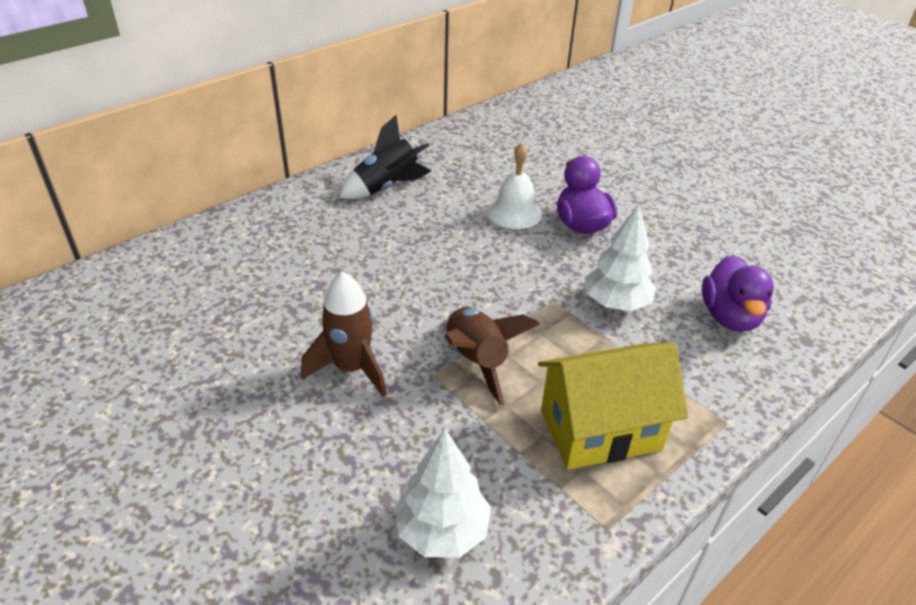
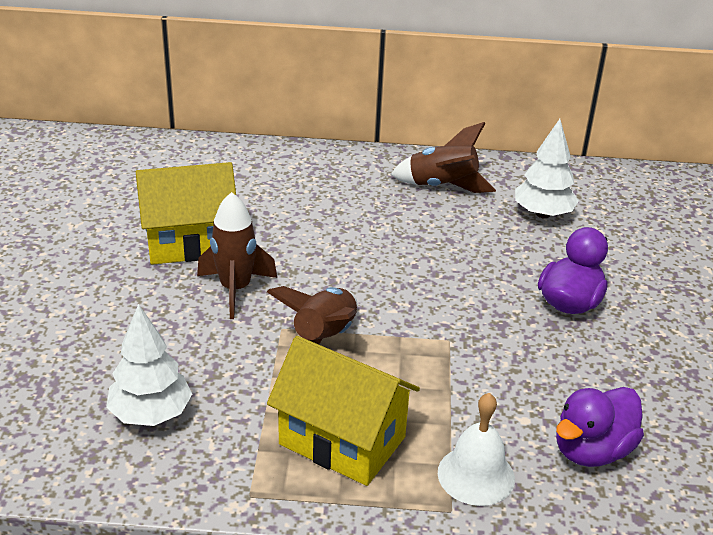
camera: 45 degrees right, 5 degrees down
(251, 354) = (189, 242): none -> yellow house
(387, 187) = (443, 186): black rocket -> brown rocket
(514, 213) = (522, 261): white bell -> white bell (476, 475)
(616, 303) = (500, 374): white tree -> white tree (542, 214)

